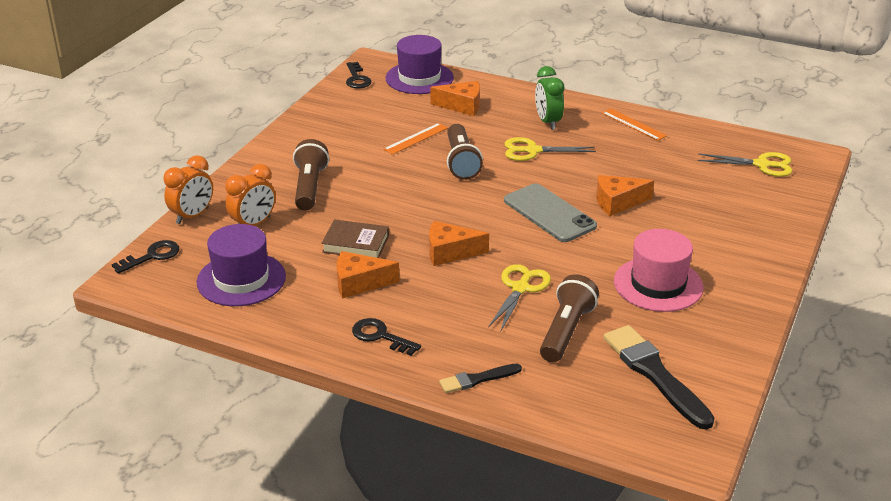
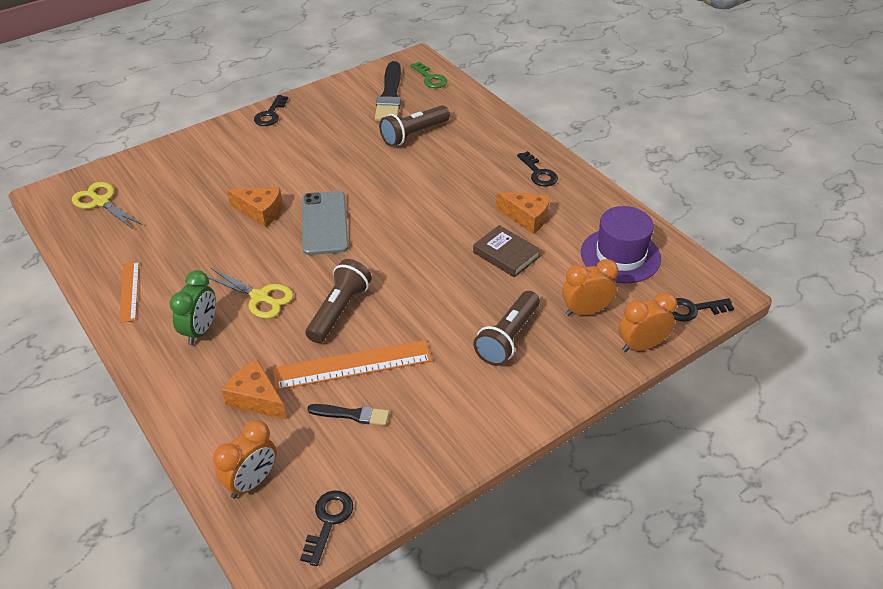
camera: 150 degrees left, 10 degrees up
(416, 139) = (352, 364): orange ruler -> orange ruler, size x1.71
(419, 78) = (252, 482): purple hat -> orange clock
(450, 252) = (437, 218): orange cheese -> none
(477, 379) = (496, 127): black brush -> black brush (352, 415)
(520, 288) = (413, 171): yellow scissors -> none
(636, 425) = (430, 78): none -> green key
(658, 284) = (319, 141): pink hat -> none
(753, 295) = (270, 114): none -> black key

